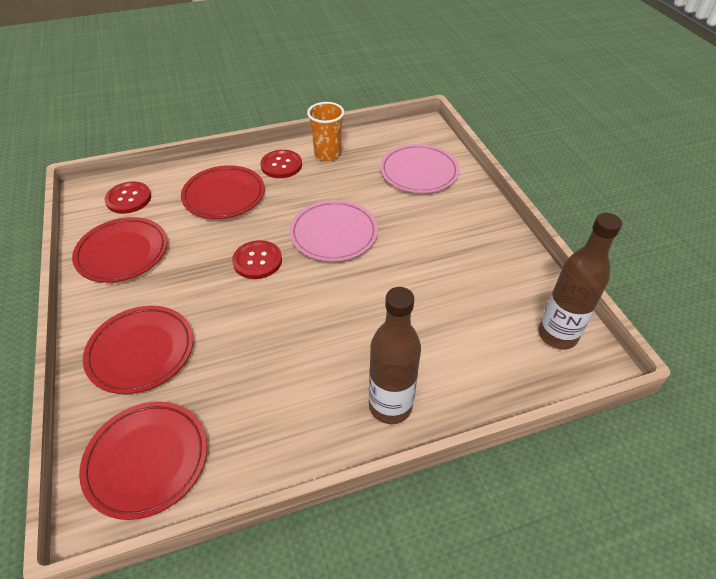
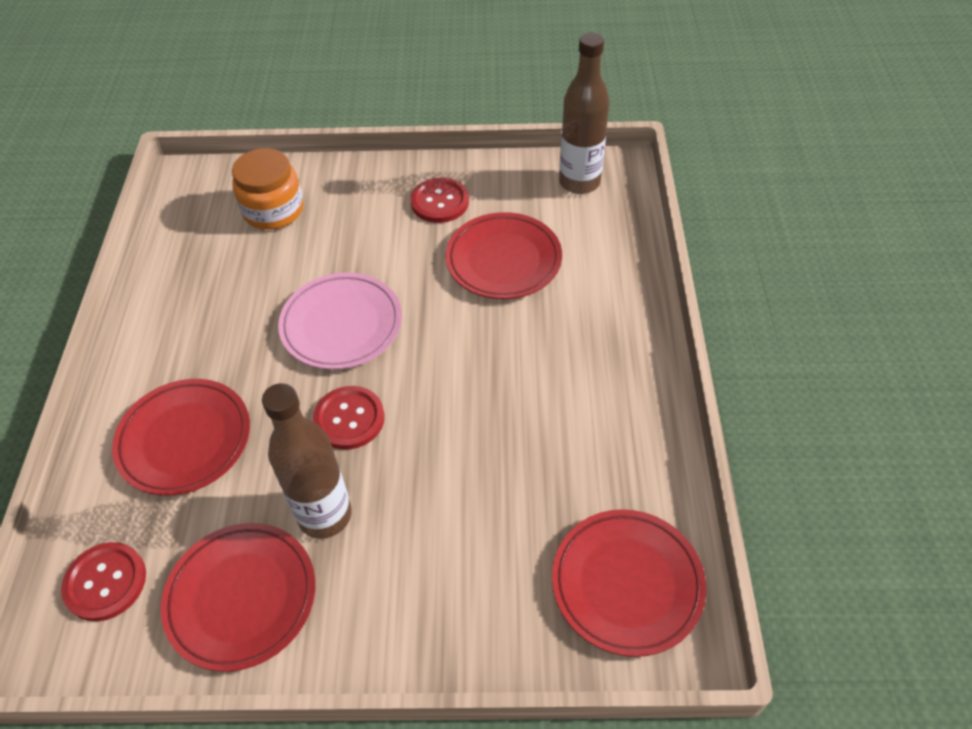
camera: 70 degrees left, 5 degrees up
(141, 352) = (456, 581): red plate -> red plate (503, 260)
(281, 165) = (158, 354): red button -> red button (440, 202)
(327, 154) = (169, 294): orange cup -> none
(390, 406) = (621, 336): brown bottle -> brown bottle (325, 515)
(419, 172) = (273, 210): pink plate -> orange jar

